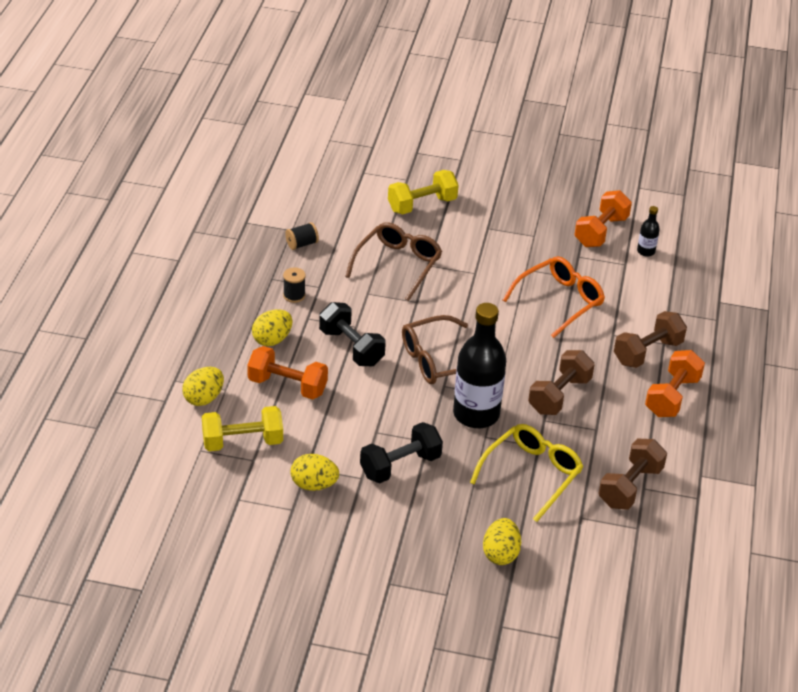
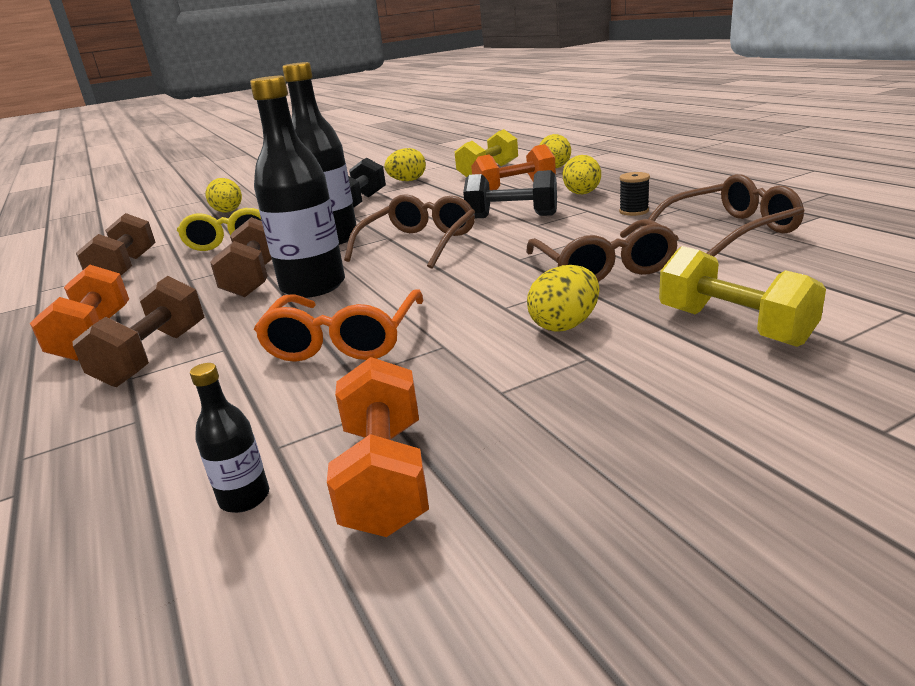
camera: 145 degrees right, 15 degrees down
(302, 244) = (729, 231): black spool -> brown glasses
(422, 205) = (733, 326): yellow dumbbell -> yellow dumbbell turned 60 degrees counterclockwise
(470, 246) = (564, 325): none -> yellow egg
(535, 359) = (313, 286): none -> black bottle

